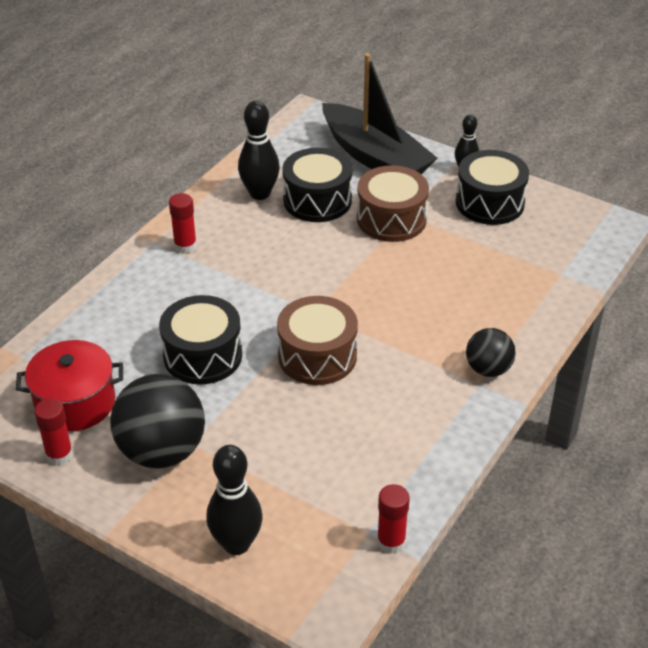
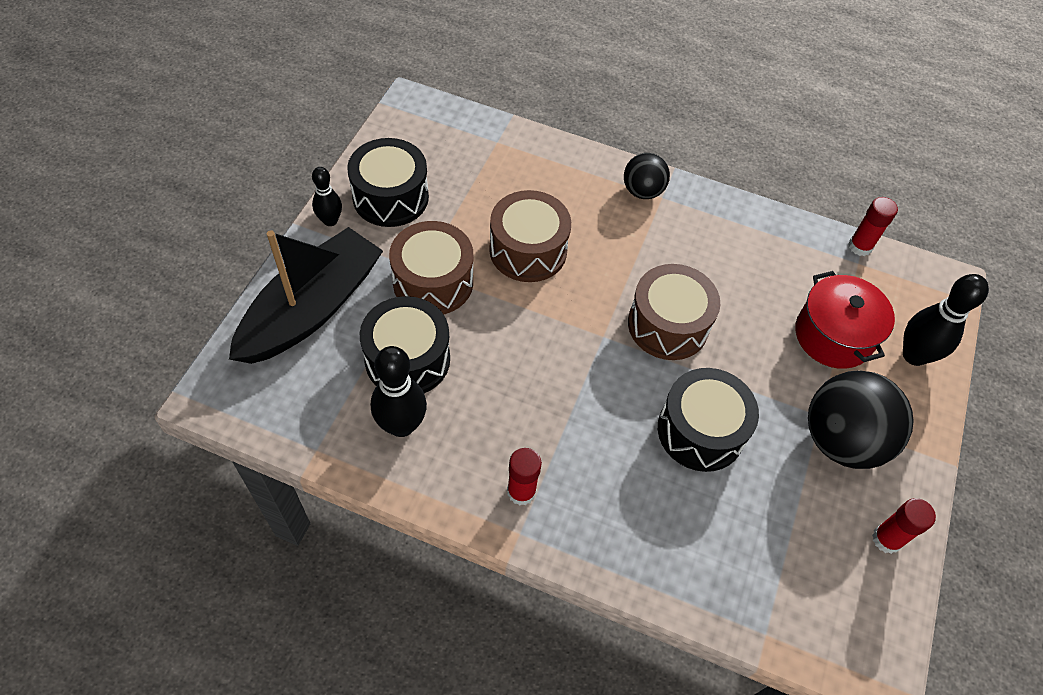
camera: 105 degrees left, 15 degrees up
(75, 403) = (812, 545): red pot -> red pot (833, 335)
(419, 278) = (528, 250): none -> brown drum

